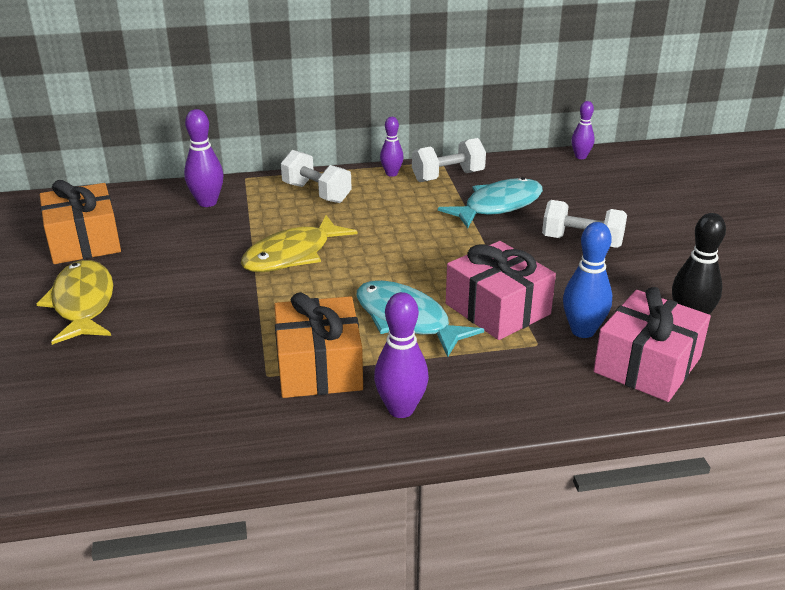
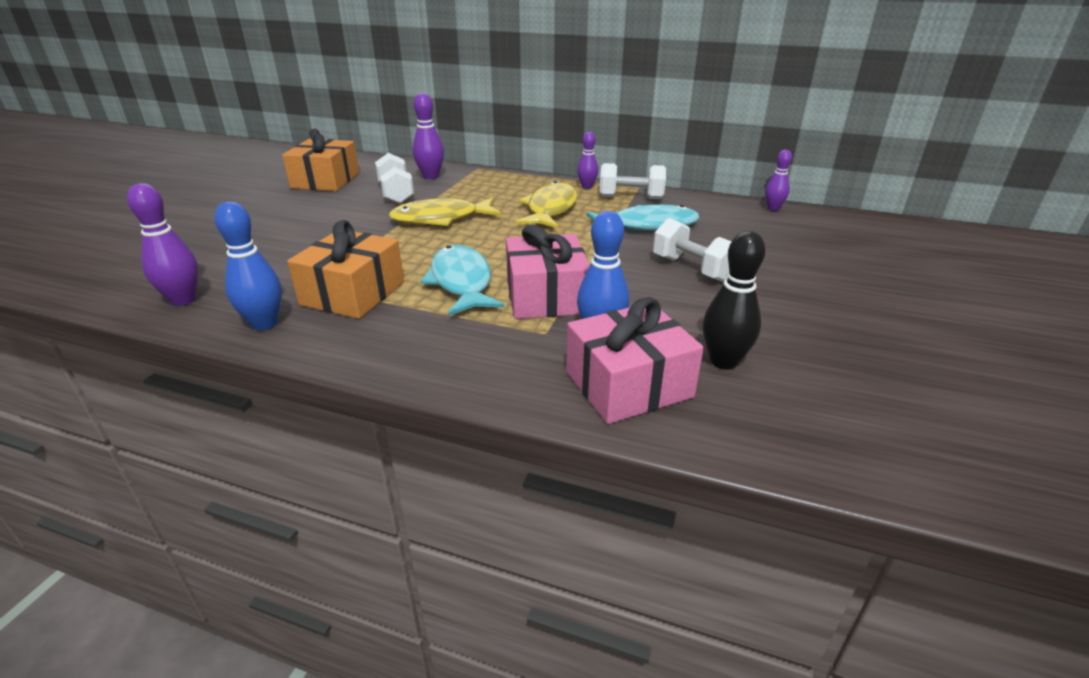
camera: 30 degrees right, 0 degrees up
(83, 303) = (272, 213): yellow fish -> yellow fish (550, 209)
(276, 429) = (264, 323): none -> blue bowling pin
(316, 193) = (513, 186): white dumbbell -> white dumbbell (396, 193)
(401, 409) = (366, 342): purple bowling pin -> purple bowling pin (183, 300)

